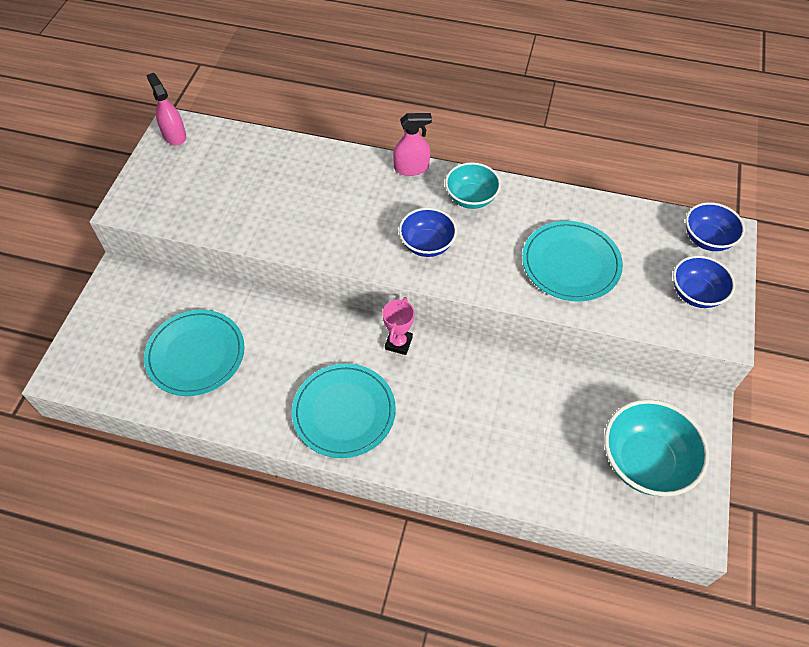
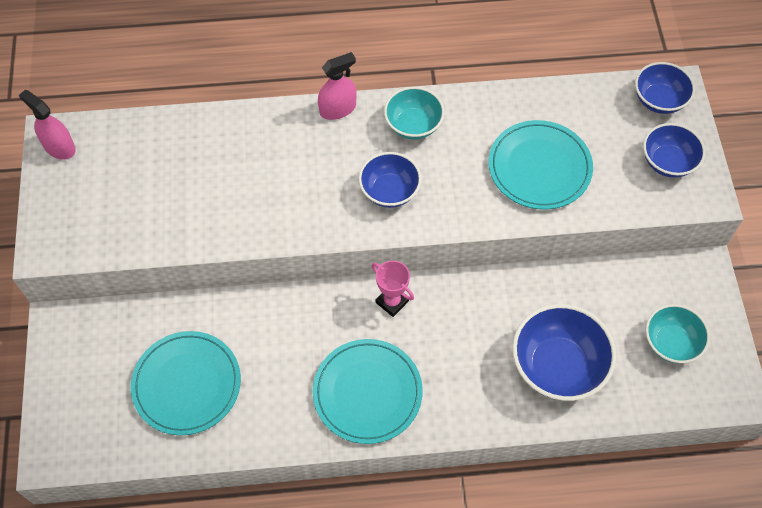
camera: 20 degrees left, 5 degrees up
(398, 343) = (392, 302): pink trophy -> pink trophy turned 45 degrees counterclockwise
(526, 446) = (557, 366): none -> blue bowl
(645, 462) = (671, 343): turquoise bowl -> turquoise bowl, size x0.63

